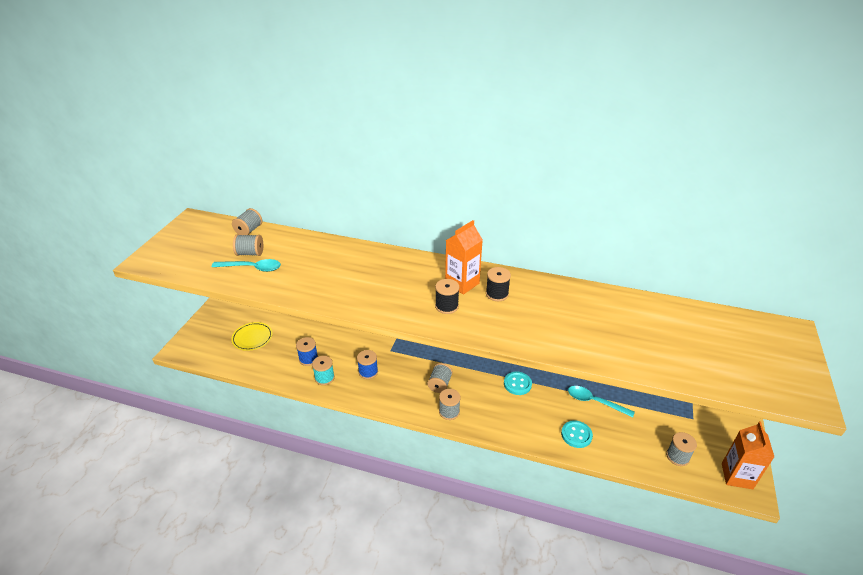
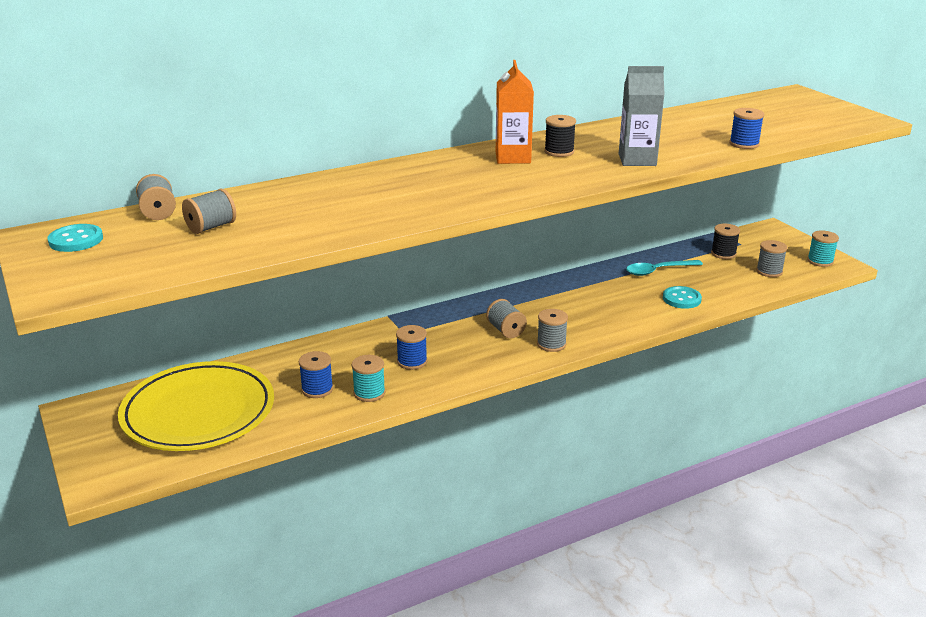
camera: 45 degrees left, 10 degrees down
(252, 268) = (245, 235): turquoise spoon -> none
(252, 338) = (198, 412): yellow plate -> yellow plate, size x2.11
(446, 306) = (533, 175): black spool -> black spool (723, 254)
(517, 384) = (576, 292): turquoise button -> turquoise button (76, 240)
(532, 330) = (637, 160): none -> grey carton
(637, 361) = (744, 144): none -> blue spool
(737, 476) = (820, 261): orange carton -> turquoise spool

